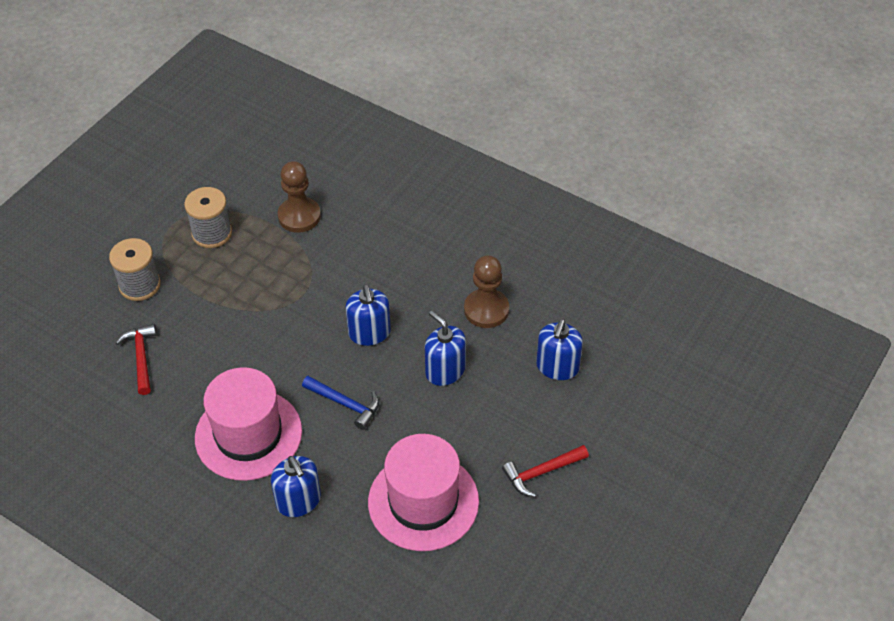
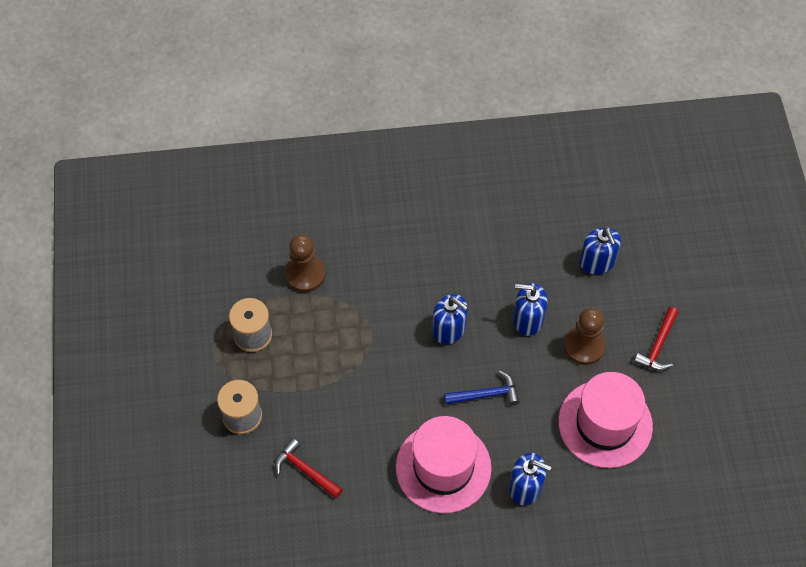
camera: 40 degrees left, 10 degrees up
(486, 310) = (511, 253): brown pawn -> brown pawn (584, 346)

